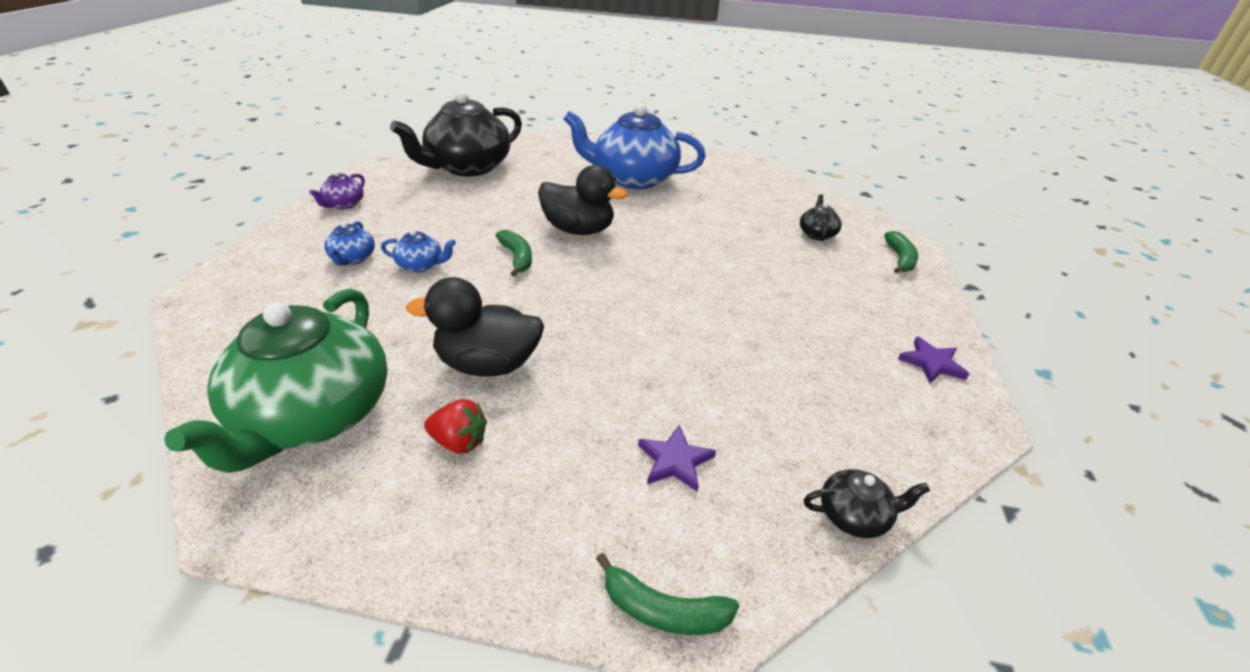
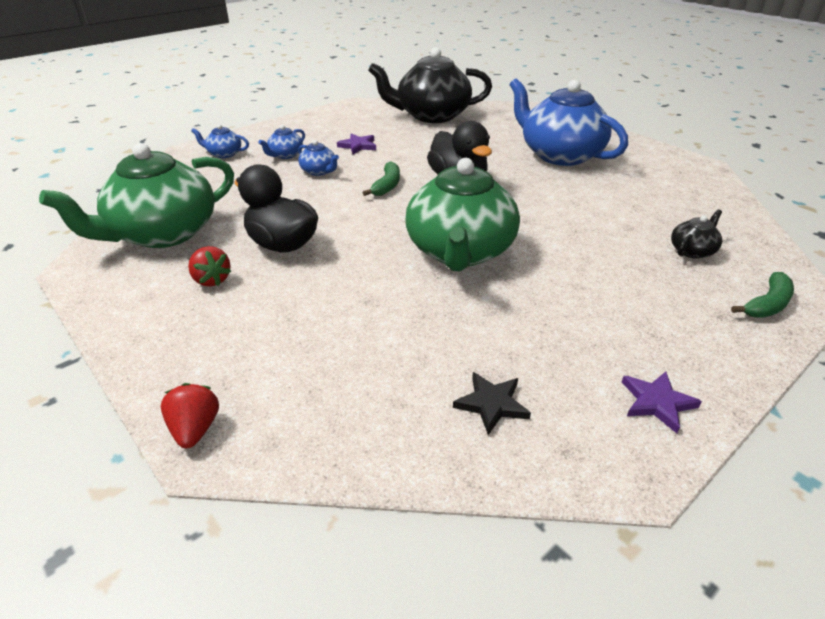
camera: 40 degrees right, 0 degrees up
(262, 282) = (224, 154): none -> blue teapot
(344, 204) = (320, 121): purple teapot -> none
(663, 610) = (195, 429): green banana -> red strawberry
(665, 300) = (460, 251): none -> green teapot
(675, 461) = (319, 355): purple star -> purple star (358, 146)
(850, 424) = (491, 404): none -> black star
(854, 516) = (398, 462): black teapot -> none

